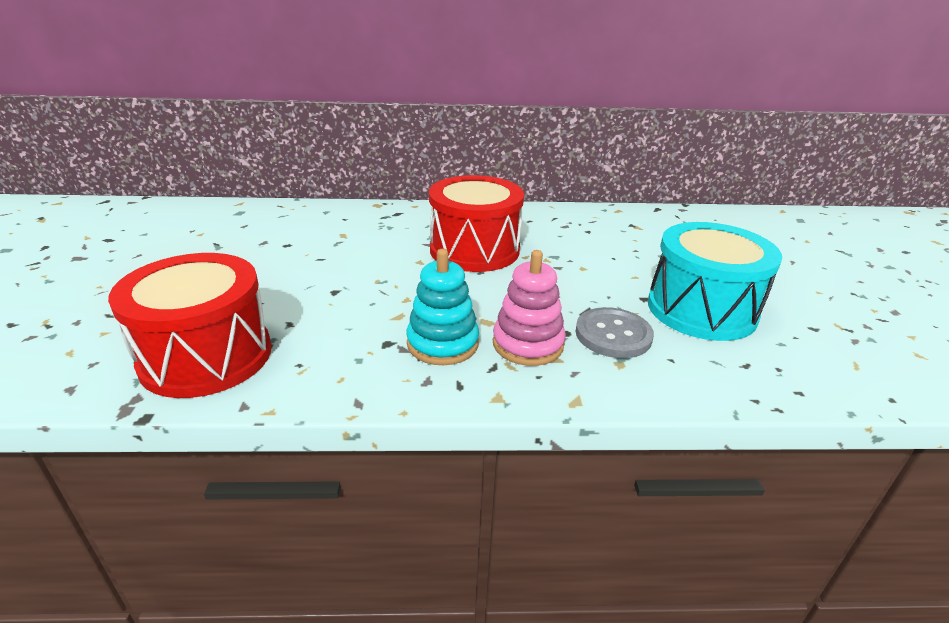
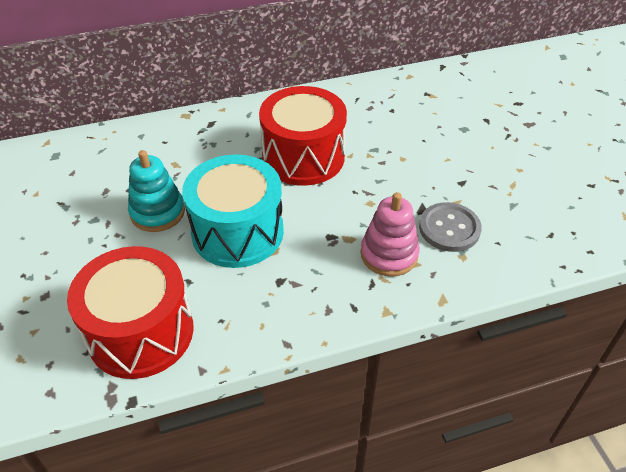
camera: 15 degrees left, 15 degrees up
(442, 343) = (323, 270): turquoise stacking toy -> turquoise stacking toy (157, 212)
(701, 309) = (507, 185): turquoise drum -> turquoise drum (237, 232)

